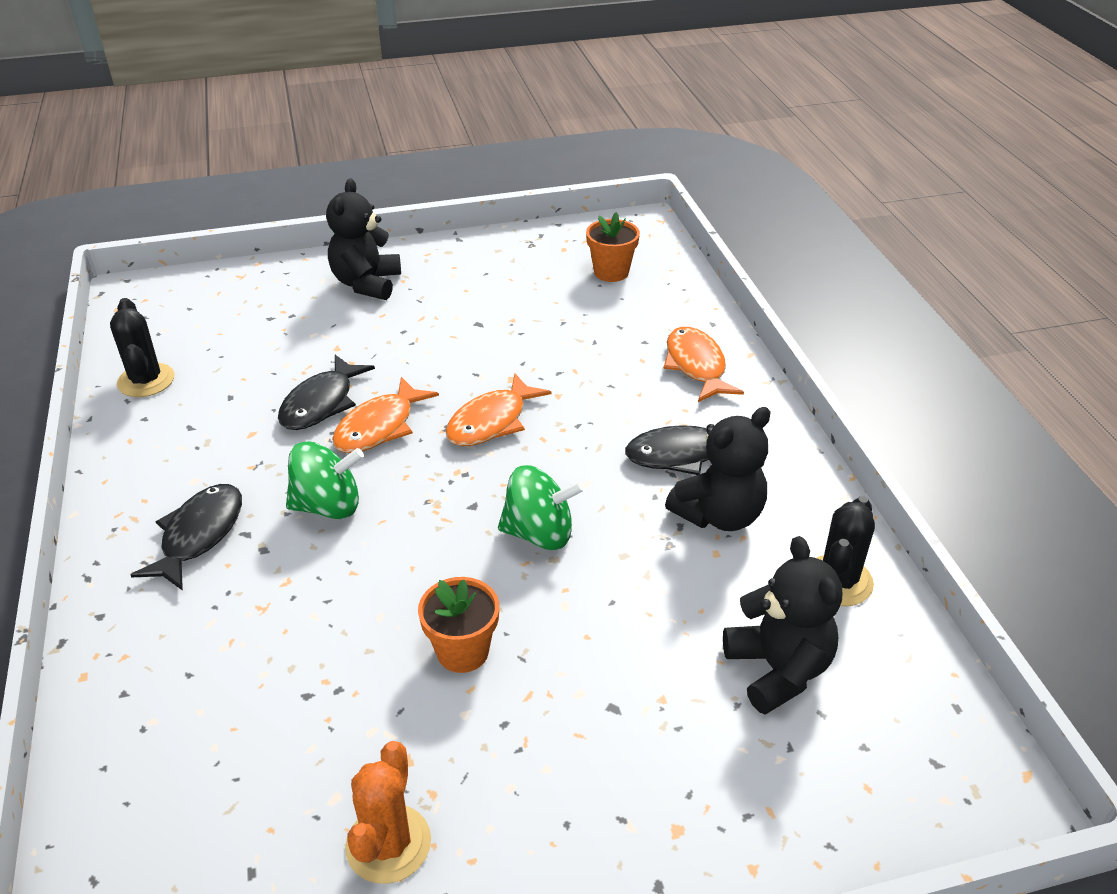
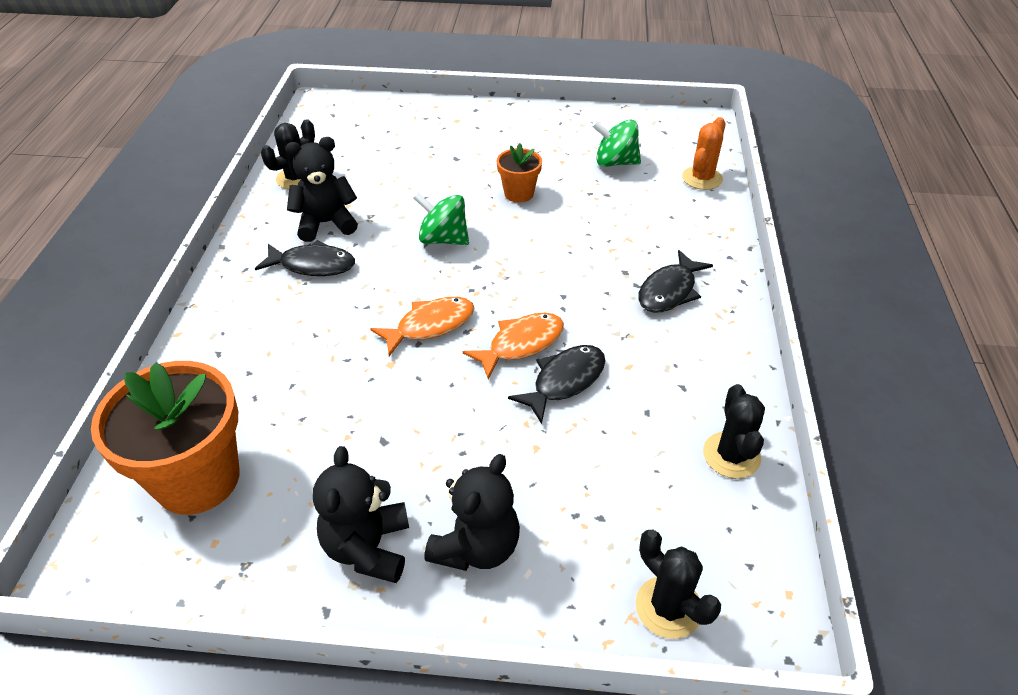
camera: 160 degrees left, 5 degrees up
(213, 285) = (668, 607): none -> black cactus
(328, 506) = (576, 289): green spinning top -> green spinning top (615, 162)
(388, 844) = (579, 139): orange cactus -> orange cactus (702, 178)
(611, 272) = (197, 479): orange flower pot -> orange flower pot, size x1.97
(696, 366) = (231, 334): orange fish -> none
(778, 670) = (366, 153): black teddy bear -> black teddy bear (368, 548)

